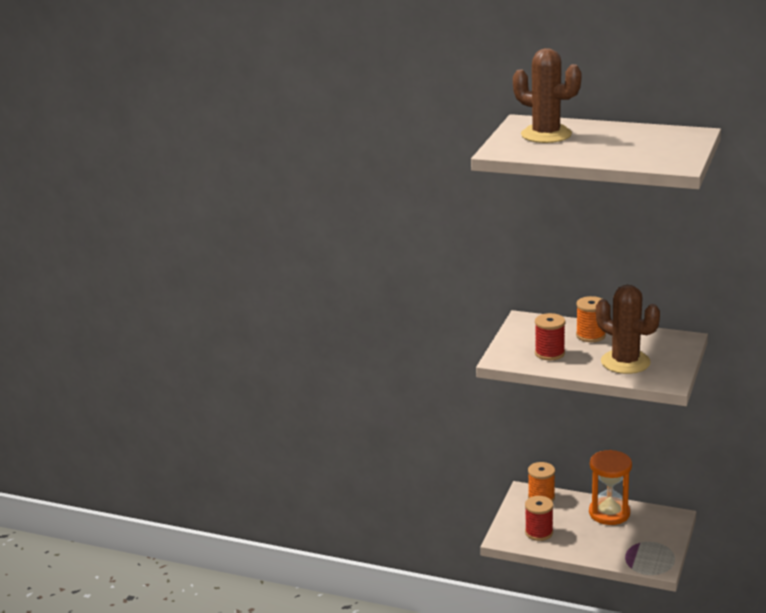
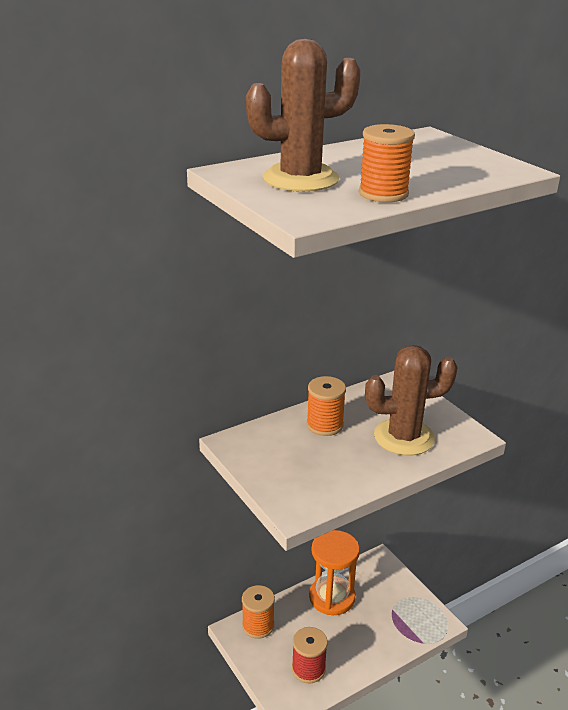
camera: 55 degrees left, 5 degrees up
(549, 353) = (327, 470): red spool -> none
(564, 154) = (383, 194): none -> orange spool

